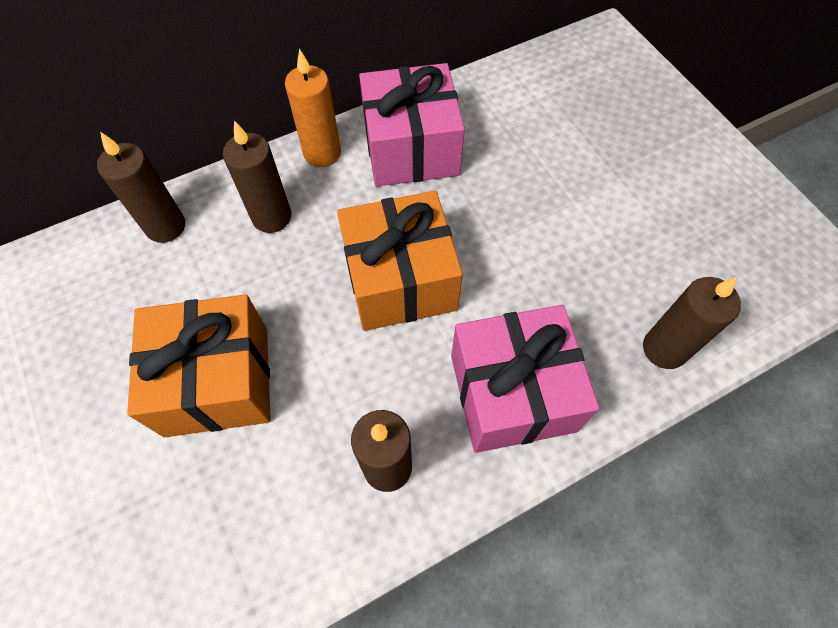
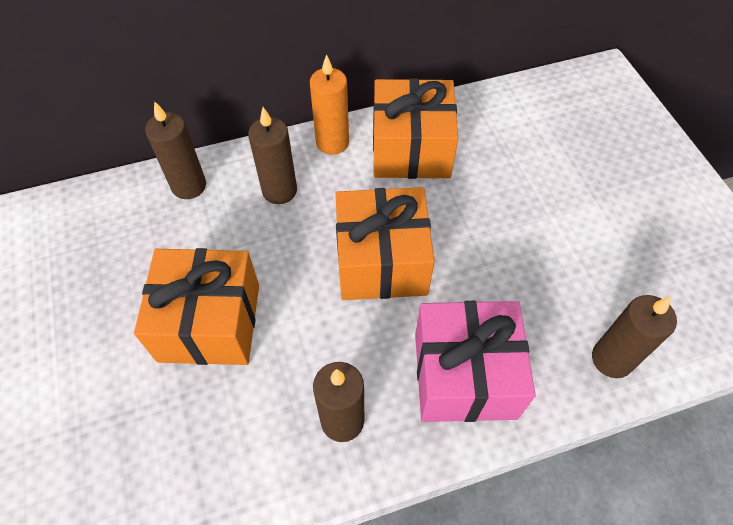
camera: 10 degrees right, 5 degrees down
(411, 149) = (411, 149): pink gift -> orange gift

